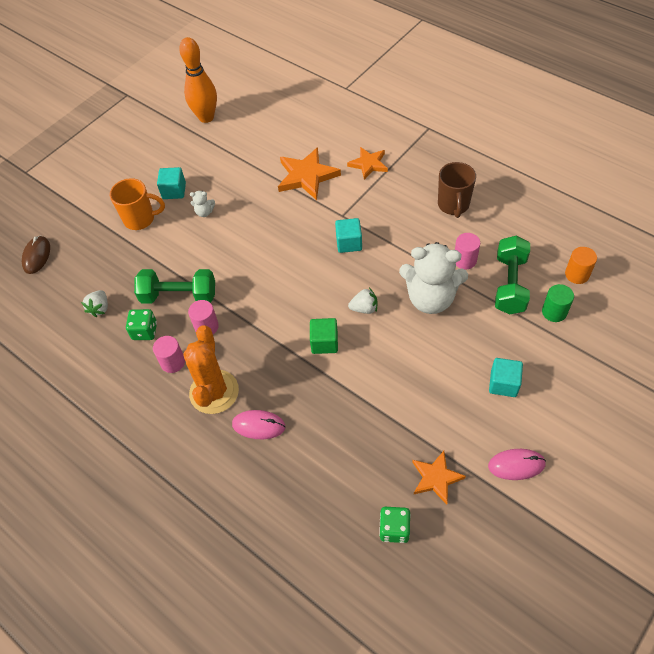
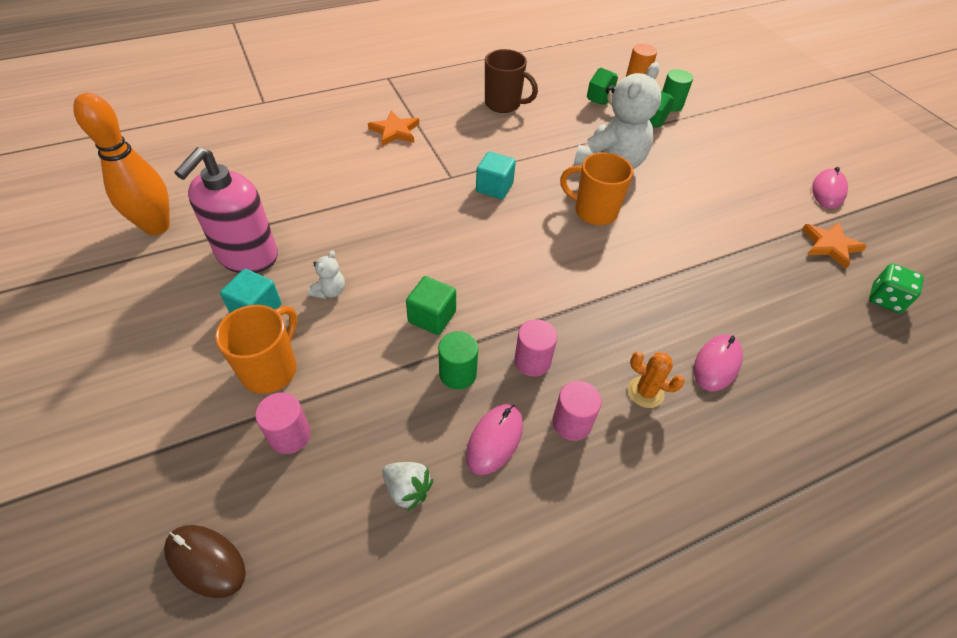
camera: 70 degrees left, 5 degrees down
(145, 331) = (494, 440): green dice -> pink mouse
(179, 296) = (457, 373): green dumbbell -> green cylinder
(208, 164) = (247, 256): none -> pink soap dispenser
(214, 392) = (645, 392): orange cactus -> orange cactus, size x0.50
(307, 176) = (364, 180): orange star -> none
(324, 343) = (623, 260): green cube -> green cube (432, 317)
(364, 308) = (594, 211): white strawberry -> orange mug
(465, 260) = (578, 125): pink cylinder -> pink cylinder (290, 435)
(503, 384) = (736, 162): turquoise cube -> none

